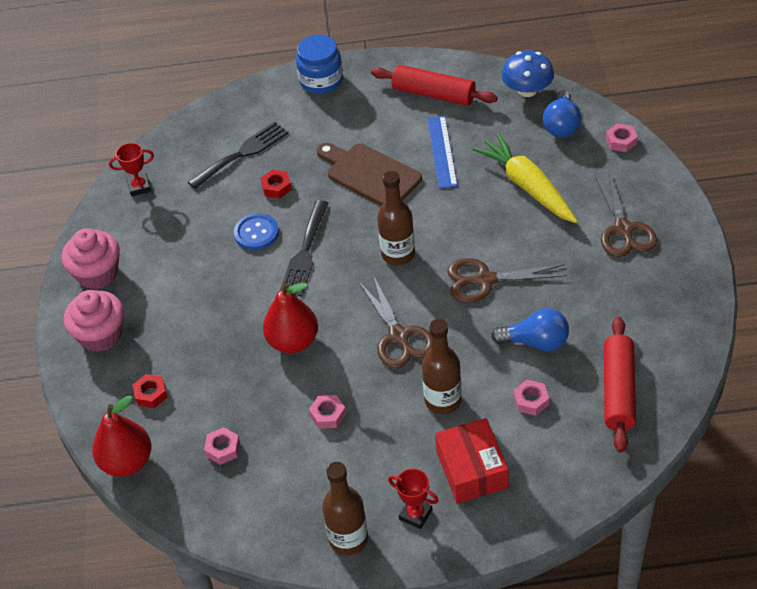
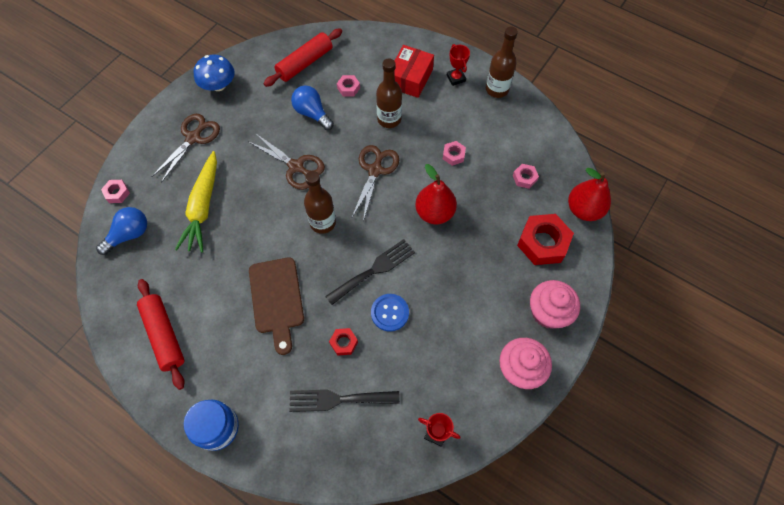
camera: 145 degrees left, 15 degrees up
(151, 394) = (543, 243): red nut -> red nut, size x2.02
(442, 151) = (216, 278): blue ruler -> none
(527, 90) = (110, 282): blue mushroom -> blue mushroom (218, 85)

